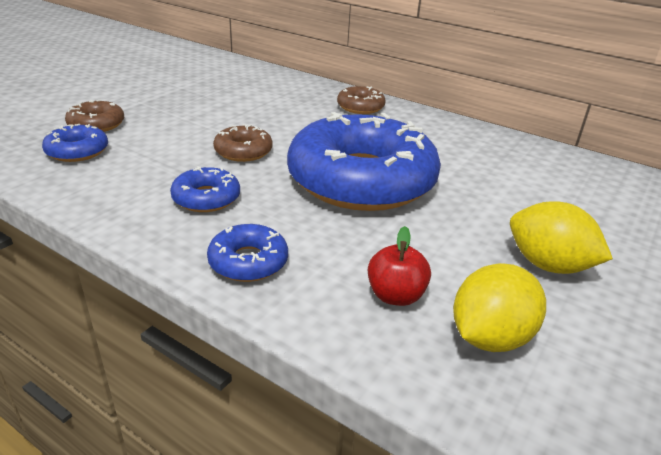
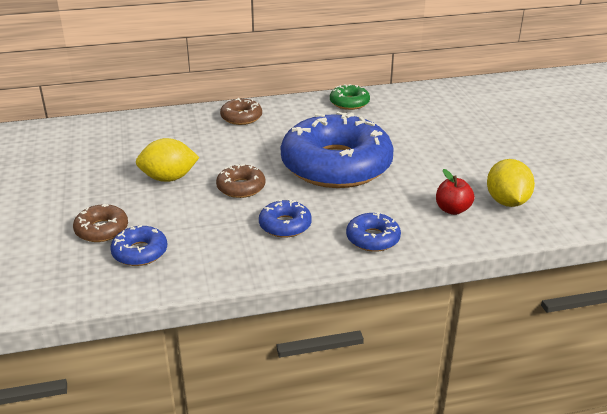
camera: 45 degrees left, 0 degrees up
(489, 140) = (349, 103): none -> green donut
(548, 265) = (478, 158): yellow lemon -> yellow lemon (169, 178)

